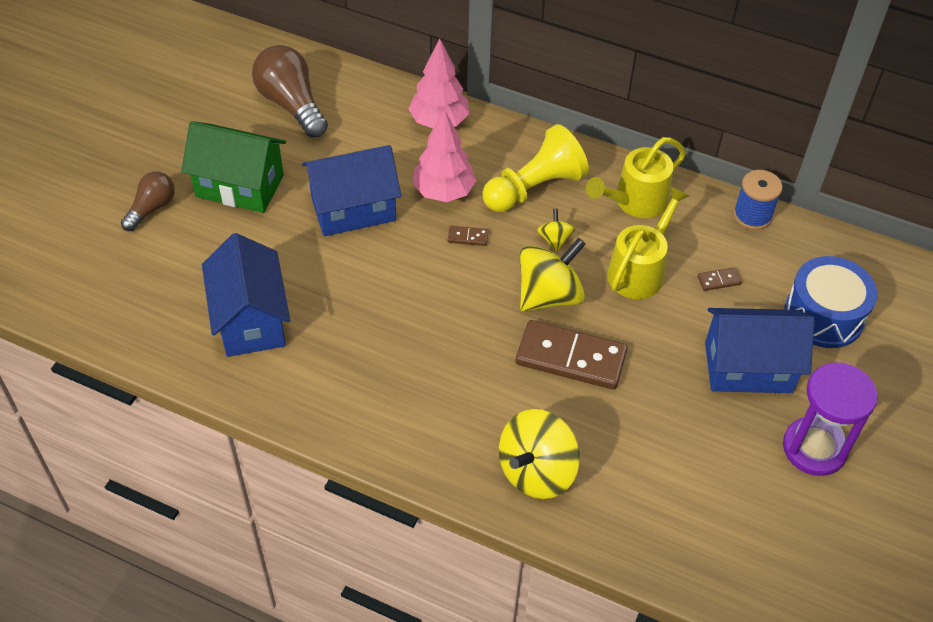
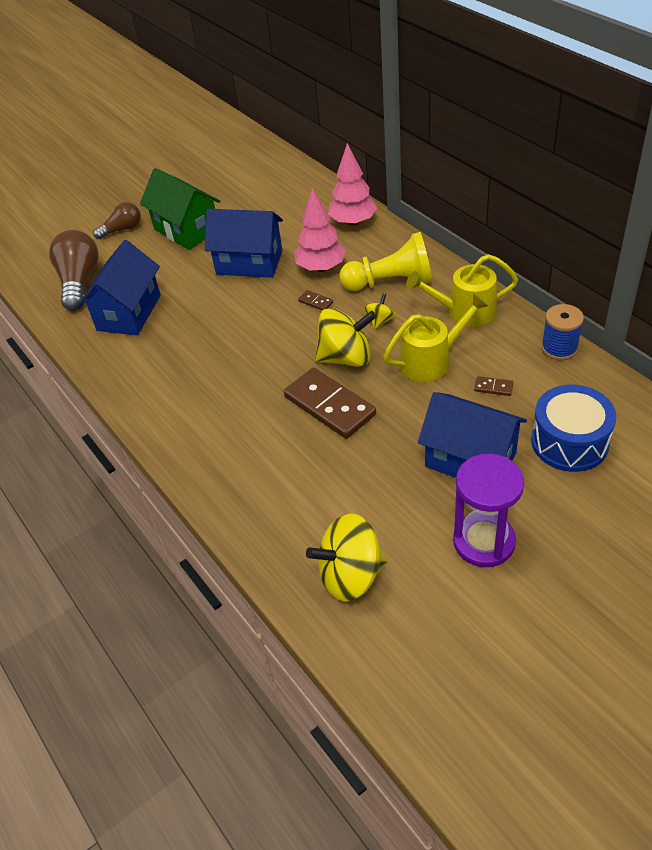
camera: 35 degrees right, 5 degrees down
(291, 104) = (259, 188): brown light bulb -> brown light bulb (79, 282)
(536, 471) = (243, 475): yellow spinning top -> yellow spinning top (350, 575)

